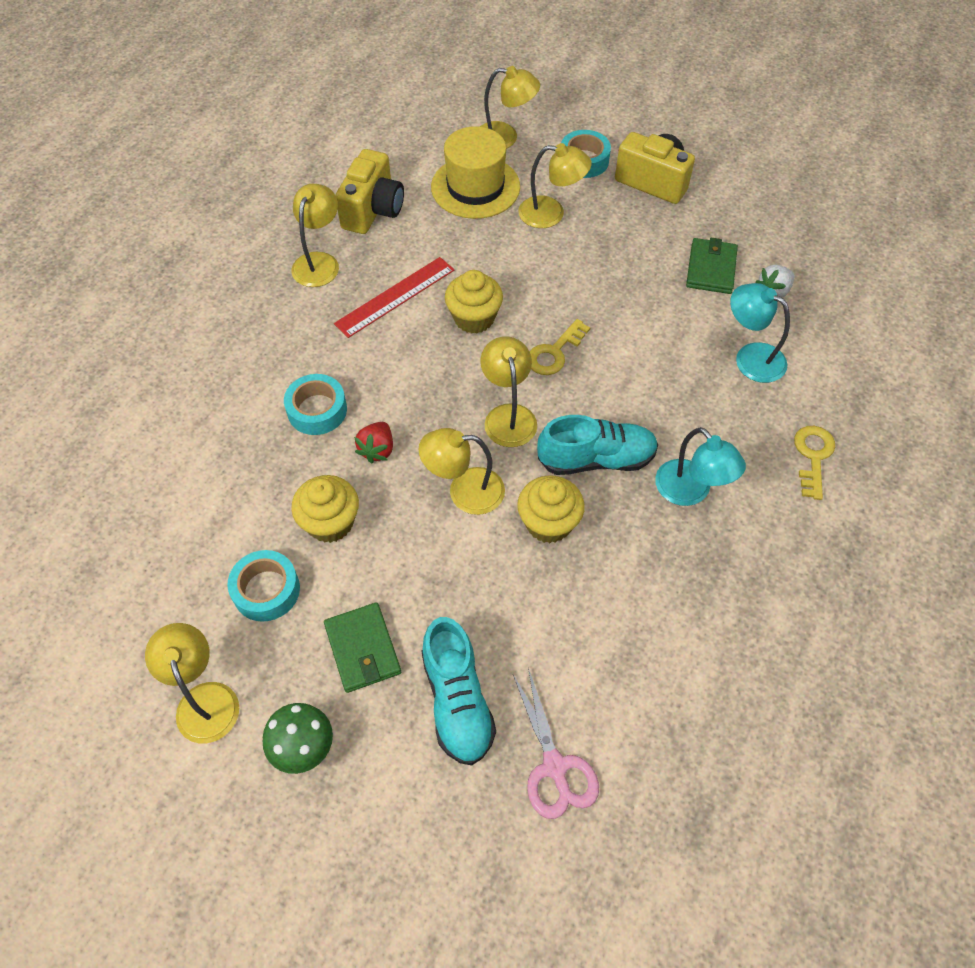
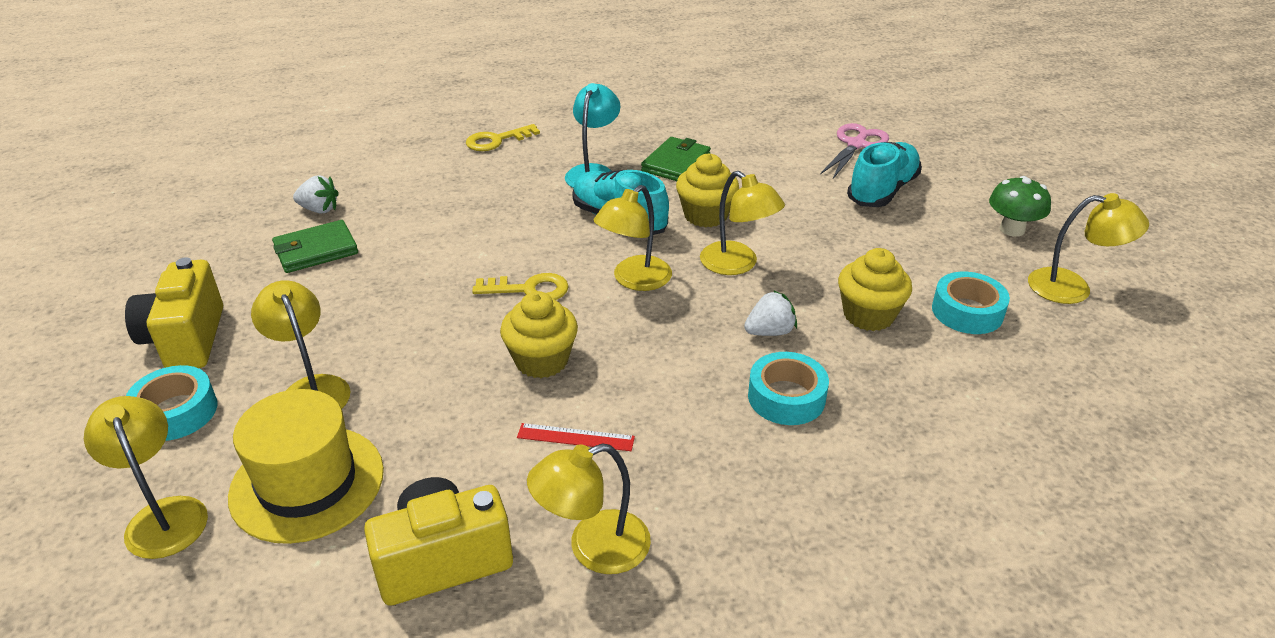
camera: 130 degrees left, 20 degrees down
(204, 699) = (1072, 288): yellow lamp -> yellow lamp turned 105 degrees counterclockwise
(362, 649) = (921, 242): green wallet -> green wallet (676, 163)
(377, 450) = (769, 332): red strawberry -> white strawberry
(395, 297) = (575, 437): red ruler -> red ruler, size x0.58
(750, 357) = (419, 194): turquoise lamp -> none

